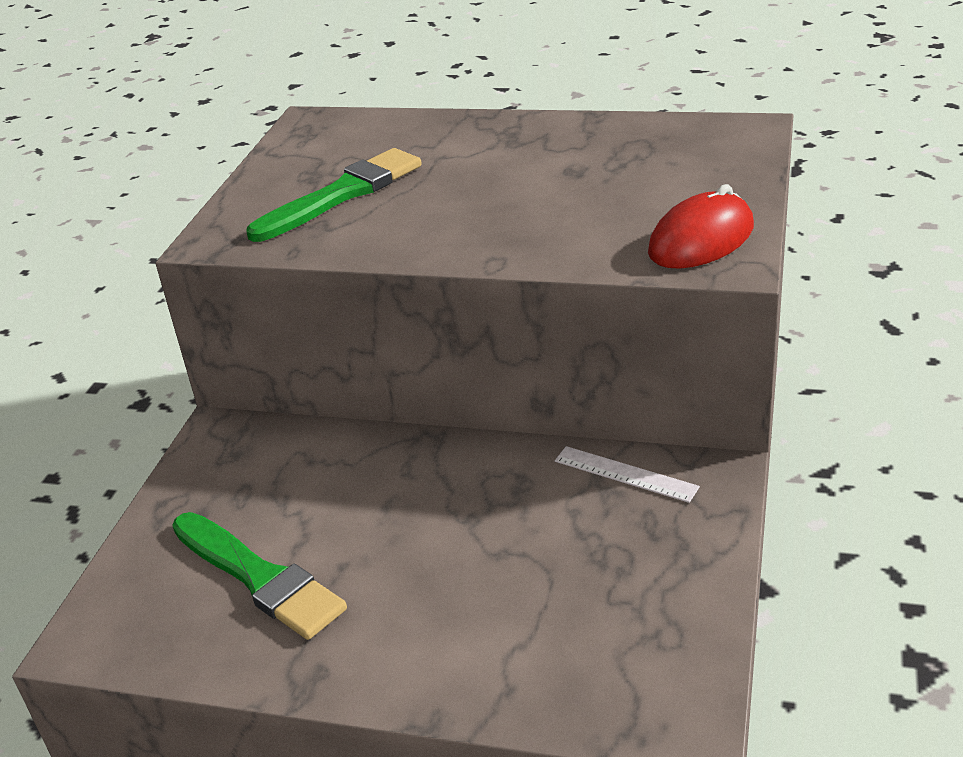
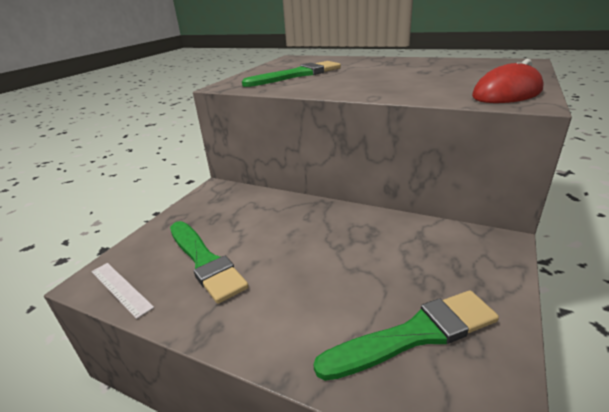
camera: 10 degrees right, 5 degrees down
(595, 633) = (415, 334): none -> green brush
(625, 474) = (439, 234): white ruler -> white ruler (121, 288)

